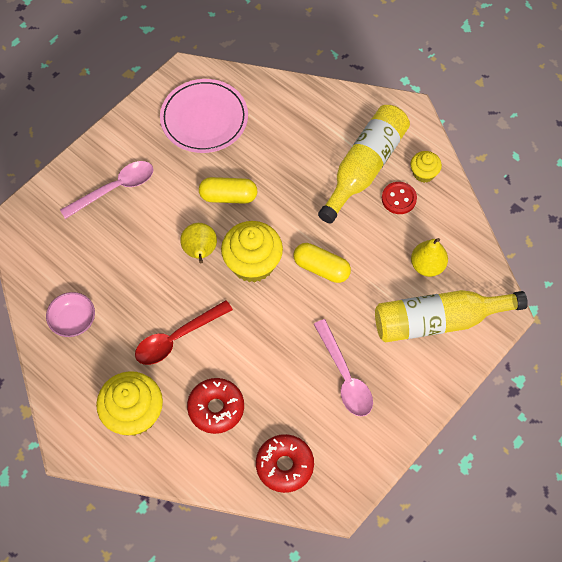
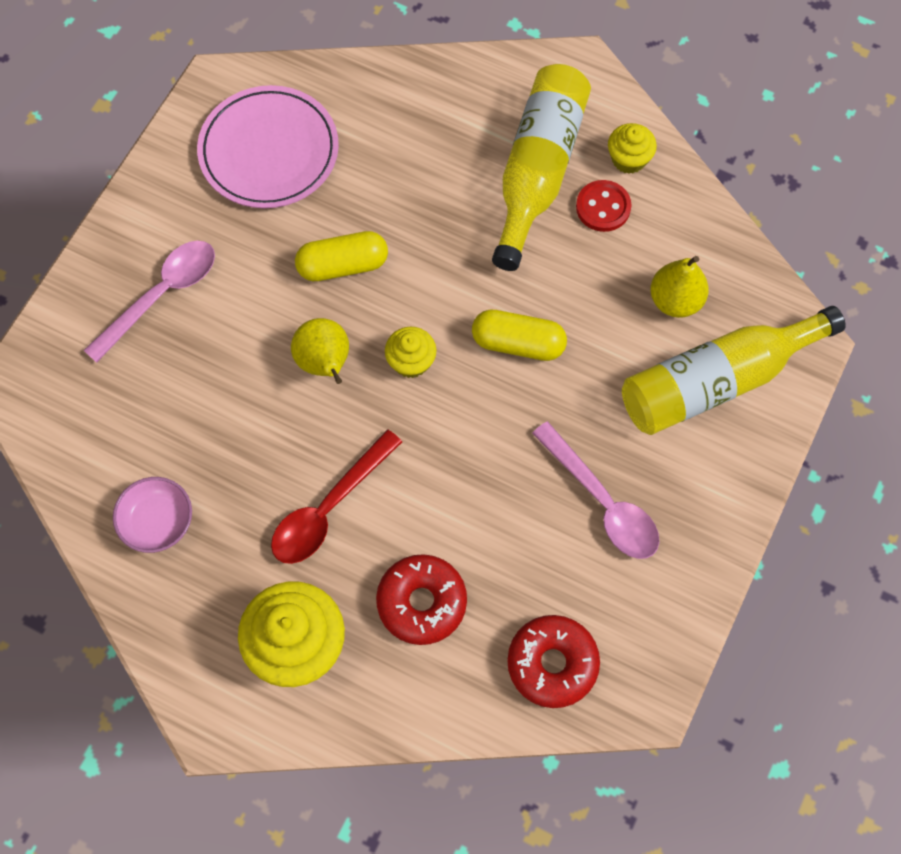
camera: 15 degrees left, 5 degrees up
(252, 263) = (411, 361): yellow cupcake -> yellow cupcake, size x0.53

